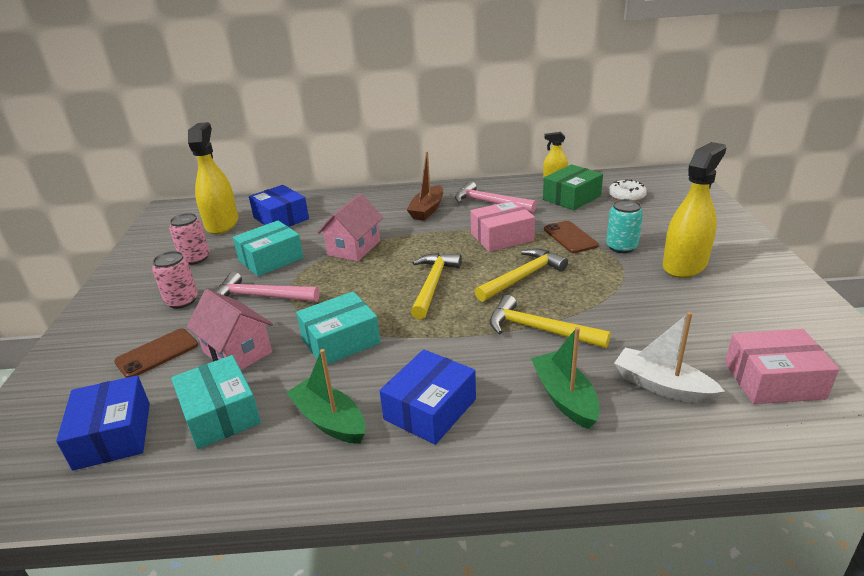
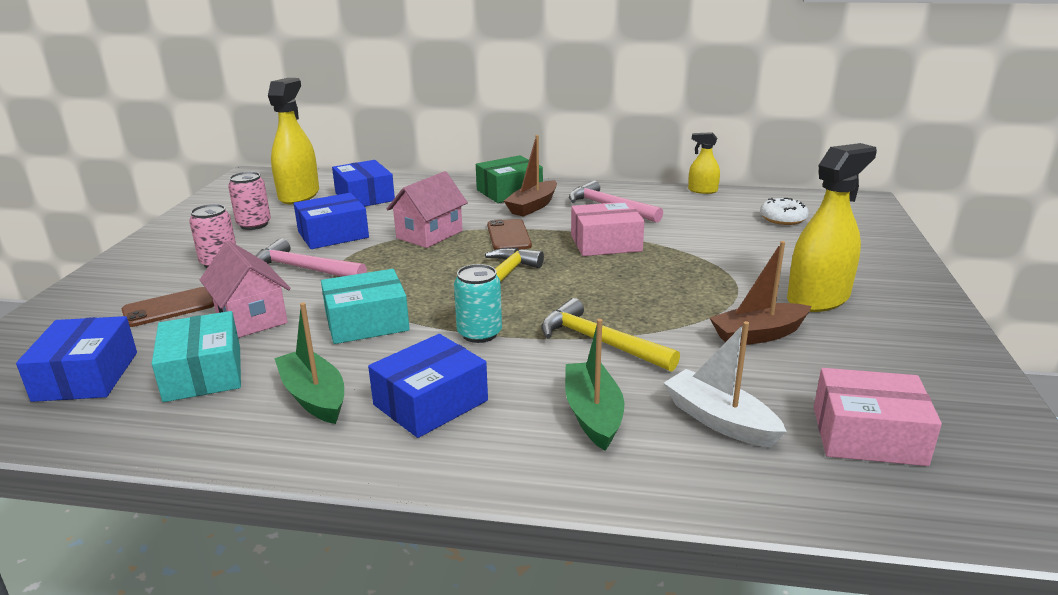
camera: 10 degrees right, 5 degrees down
(271, 259) = (333, 234): turquoise box -> blue box
(523, 277) = (609, 286): yellow hammer -> none
(570, 237) = (688, 253): brown phone -> brown phone (508, 236)
(571, 198) = (712, 212): green box -> green box (509, 192)
(621, 247) = (747, 270): turquoise can -> turquoise can (479, 333)
(656, 304) = (758, 335): none -> brown boat

